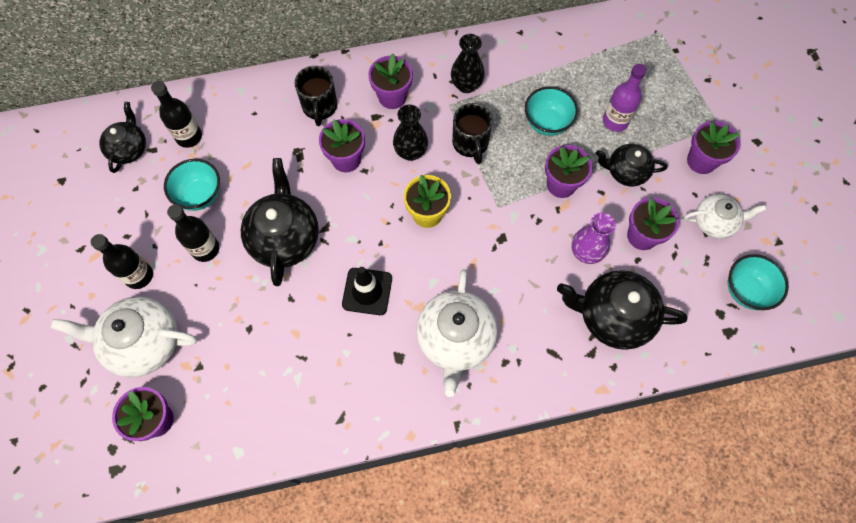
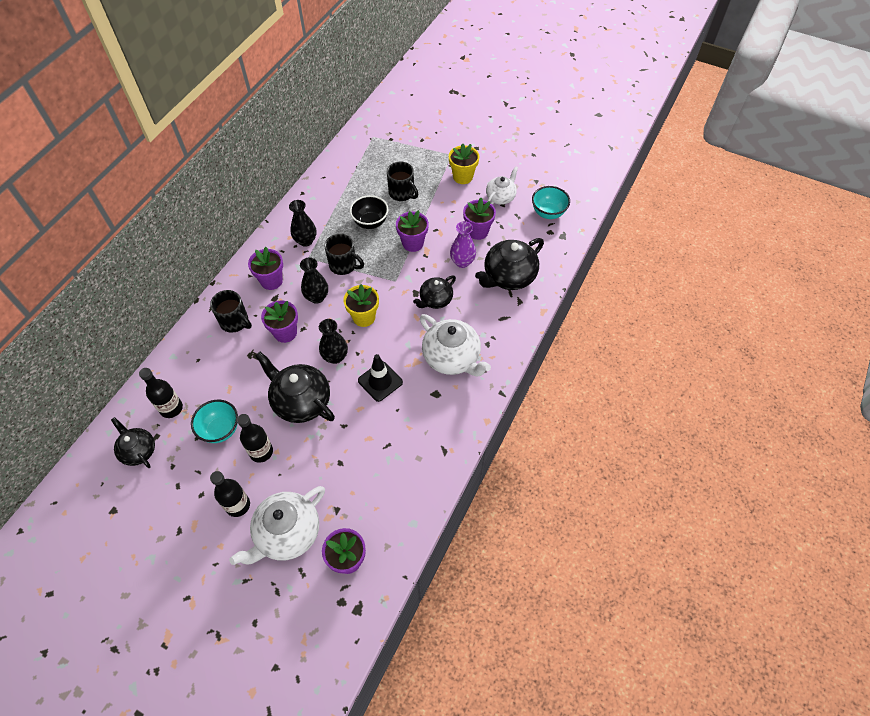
camera: 50 degrees left, 10 degrees down
(358, 226) = (335, 357): none -> black vase
(547, 123) = (370, 222): turquoise bowl -> black bowl
(615, 121) = (402, 193): purple bottle -> black mug
(626, 172) = (435, 211): black teapot -> black teapot (435, 300)
(701, 161) = (463, 177): purple flower pot -> yellow flower pot

